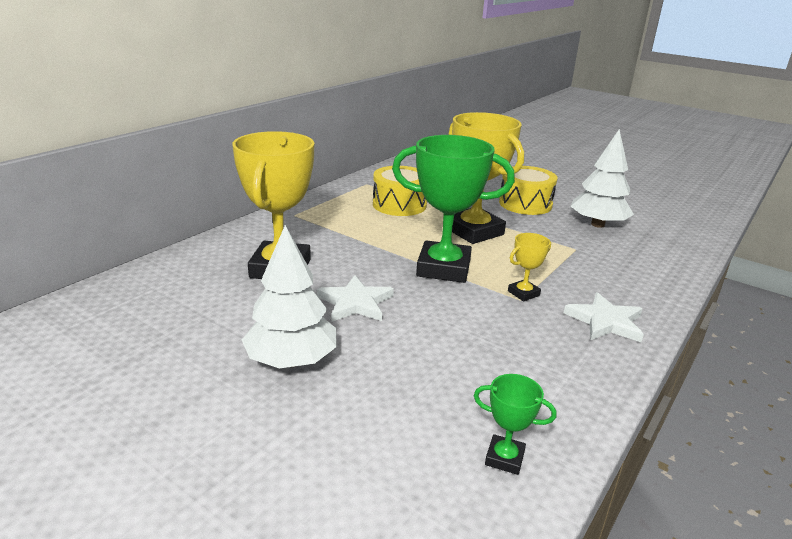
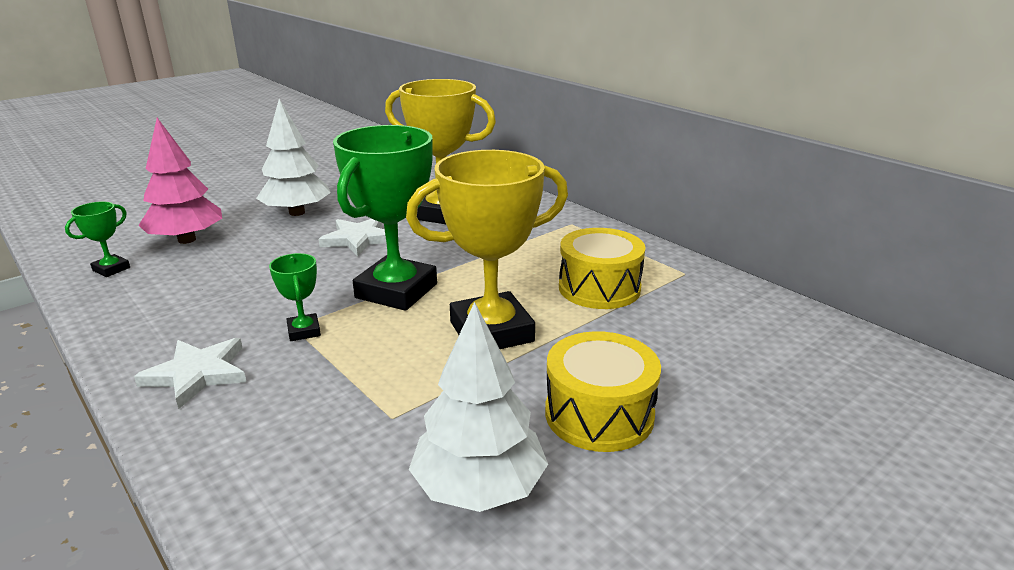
camera: 105 degrees right, 0 degrees up
(400, 426) = (187, 240): none -> pink tree
(523, 293) = (304, 331): yellow trophy -> green trophy

